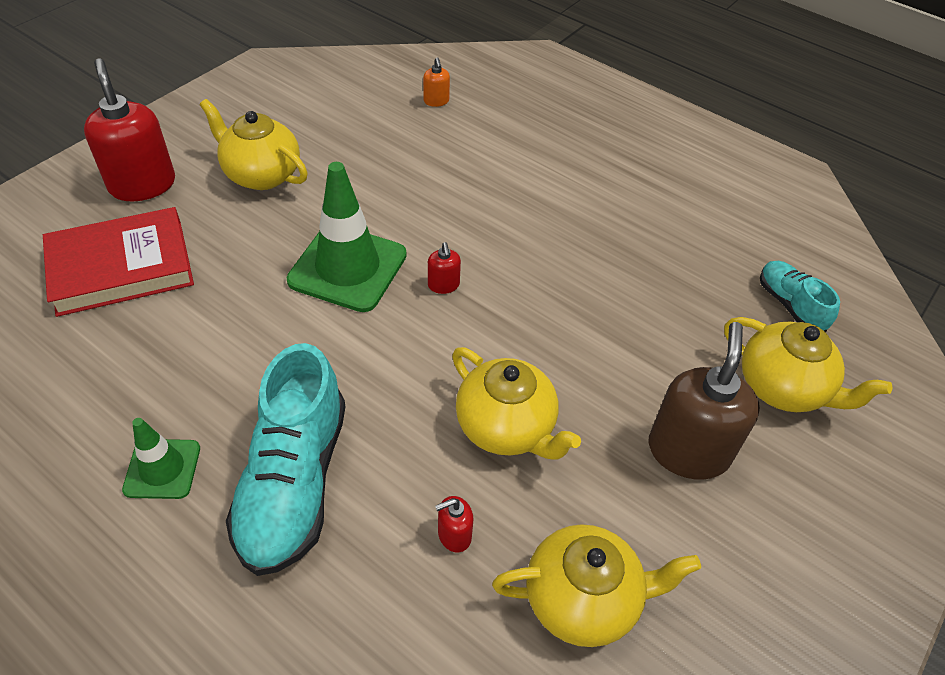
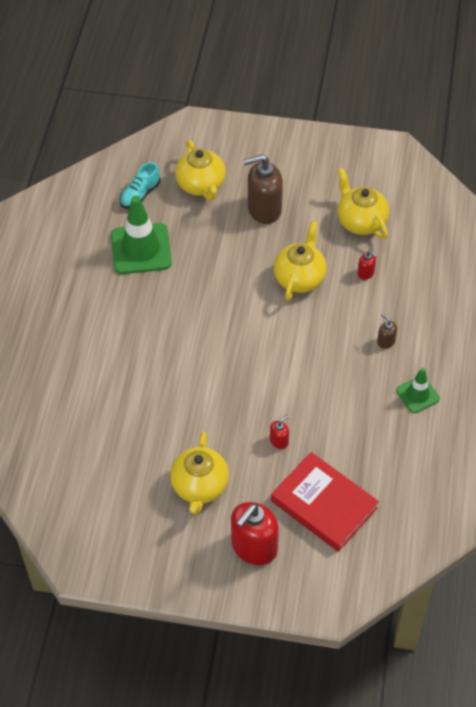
camera: 115 degrees left, 5 degrees up
(294, 482) = (386, 341): turquoise shoe -> brown soap dispenser
(348, 268) = (246, 394): green traffic cone -> green traffic cone (141, 249)
(436, 101) = (56, 431): orange soap dispenser -> none
(443, 285) = (228, 343): red soap dispenser -> red soap dispenser (279, 441)
(783, 388) = (201, 185): yellow teapot -> yellow teapot turned 150 degrees clockwise

